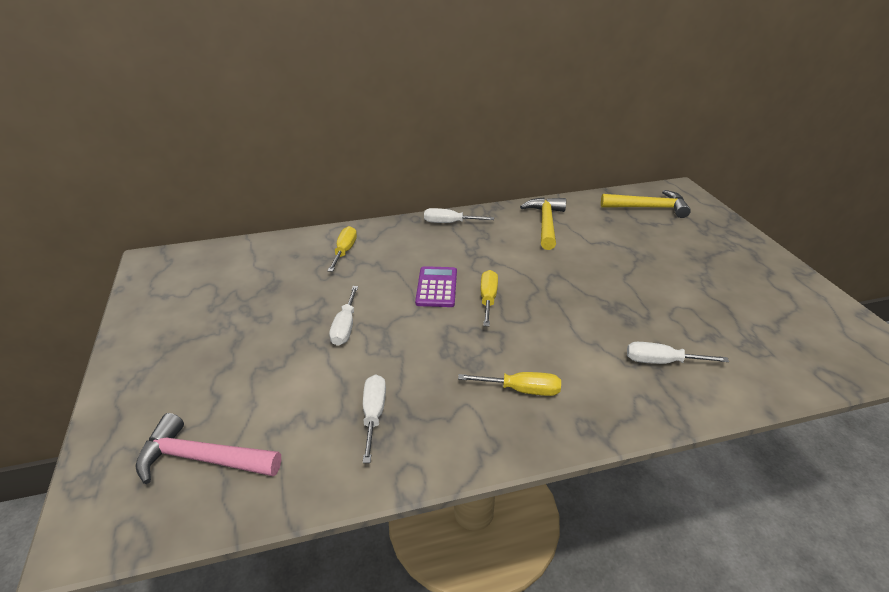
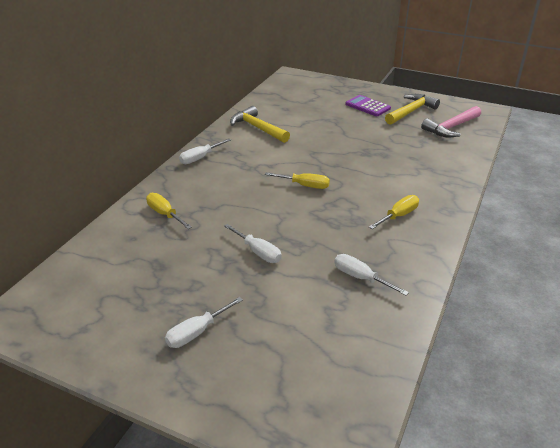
camera: 50 degrees left, 0 degrees up
(202, 459) = (323, 372): pink hammer -> pink hammer (451, 127)
(436, 287) = (266, 197): purple calculator -> purple calculator (367, 106)
(488, 299) = (305, 185): yellow screwdriver -> yellow screwdriver turned 150 degrees clockwise
(648, 208) = (294, 92): yellow hammer -> yellow hammer (411, 111)
(661, 362) = (425, 164): white screwdriver -> white screwdriver (197, 332)

